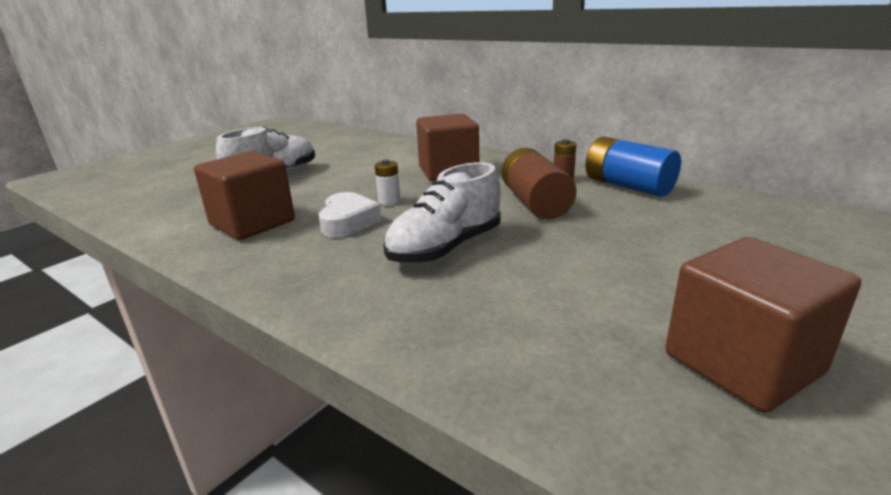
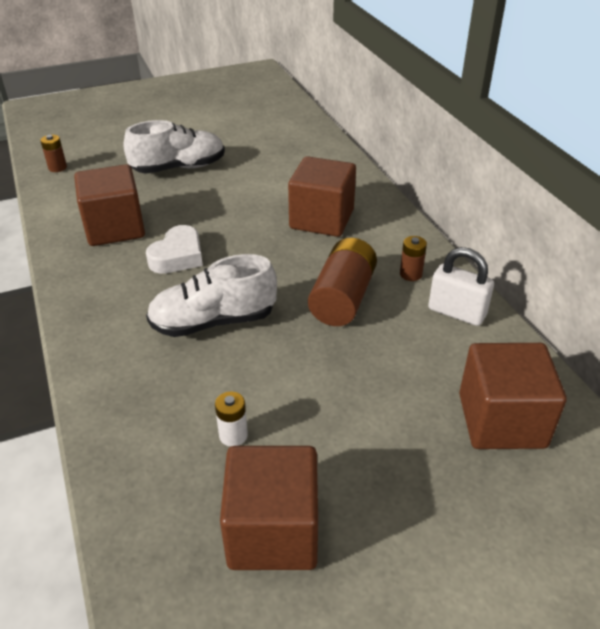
camera: 30 degrees right, 15 degrees up
(131, 204) = (57, 168): none -> brown battery
(389, 201) = (232, 242): white battery -> white battery (233, 435)
(628, 186) = (456, 312): blue battery -> white padlock
(759, 224) = (501, 420): none -> brown cube

